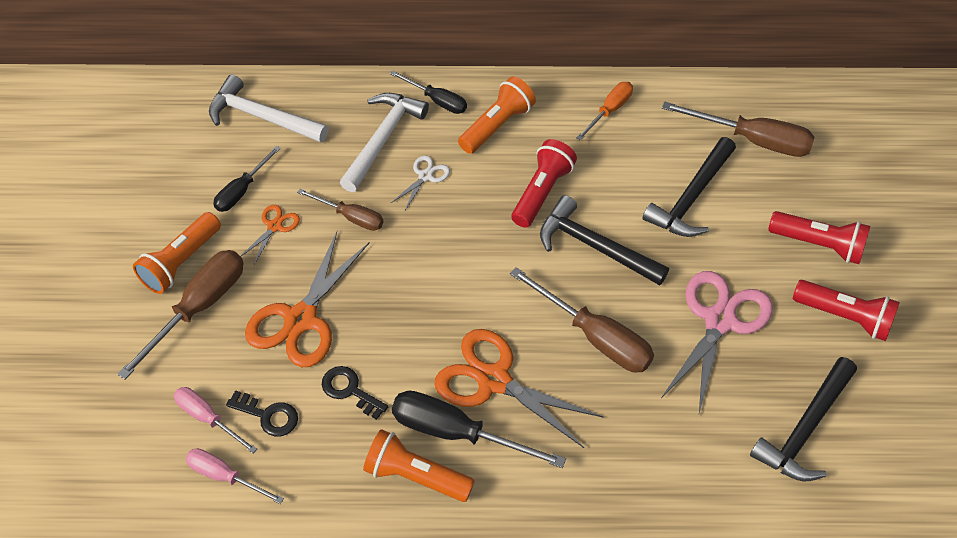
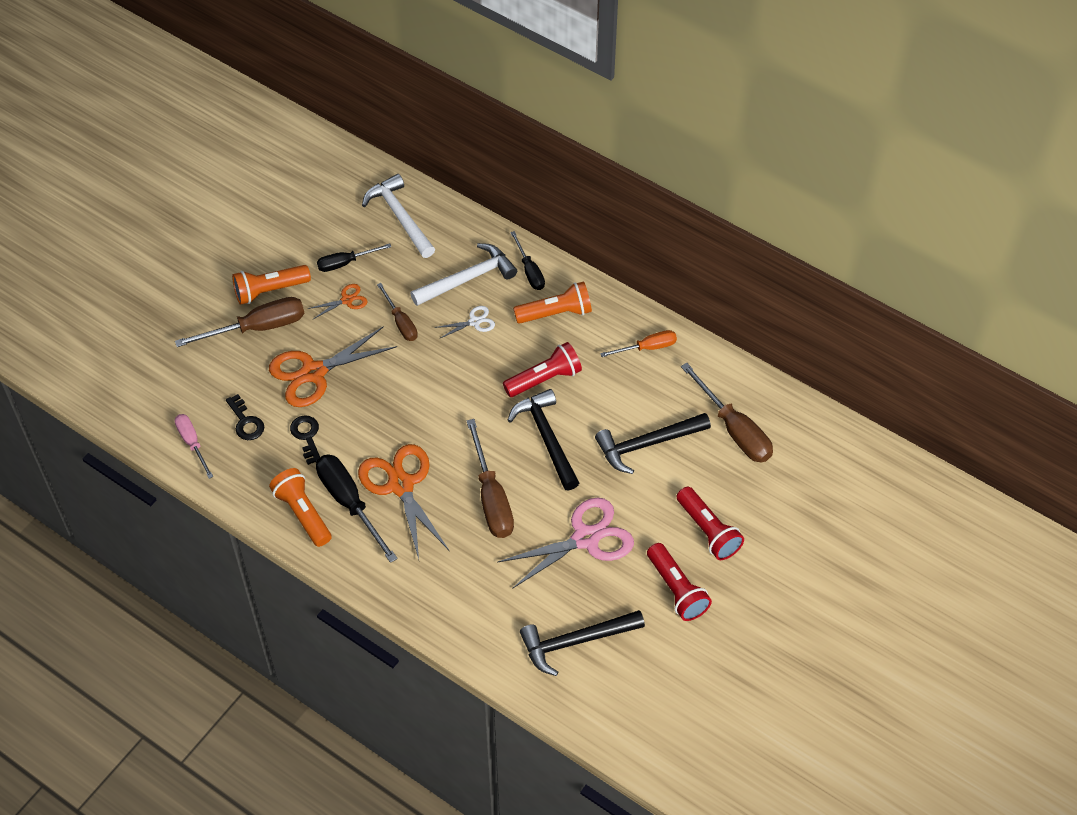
camera: 35 degrees right, 0 degrees up
(208, 418) = (209, 402): pink screwdriver -> none

